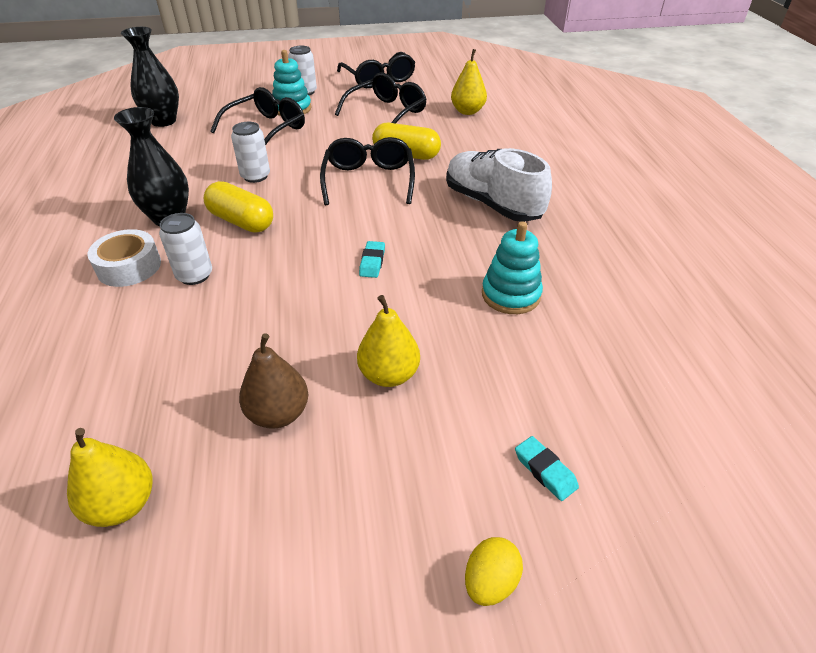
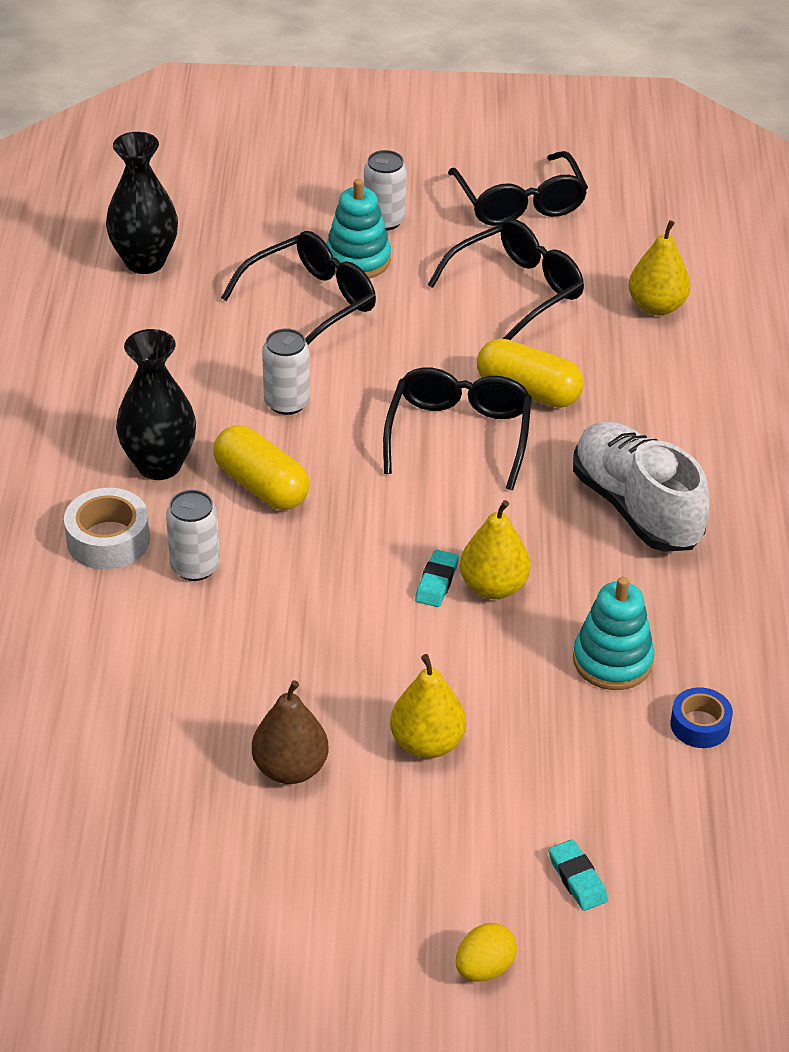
camera: 10 degrees right, 0 degrees up
(122, 504) = (121, 836): yellow pear -> yellow pear (493, 587)
(590, 329) = (700, 725): none -> blue tape

